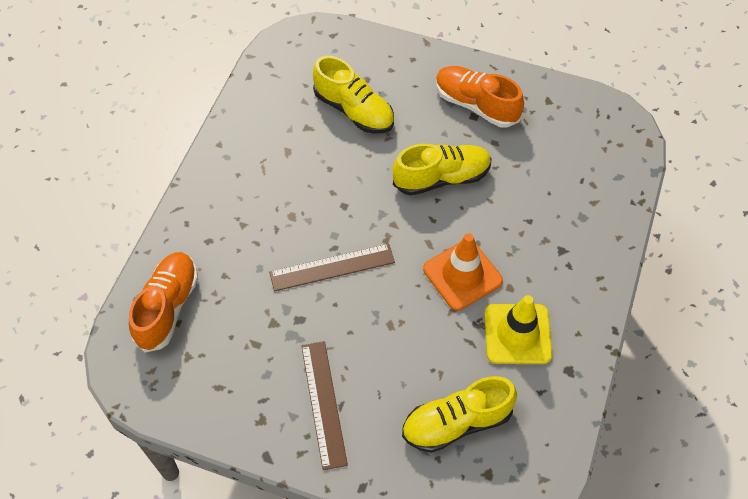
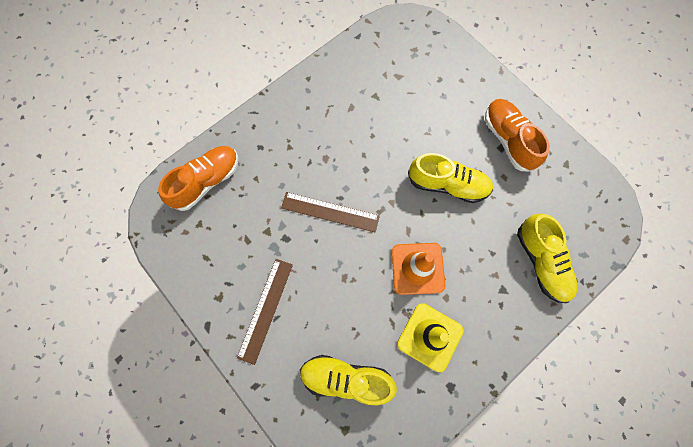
camera: 30 degrees right, 15 degrees up
(354, 110) = (416, 99): yellow shoe -> yellow shoe (541, 262)

